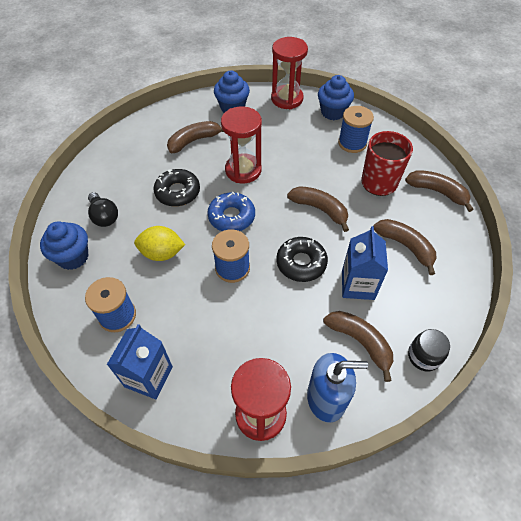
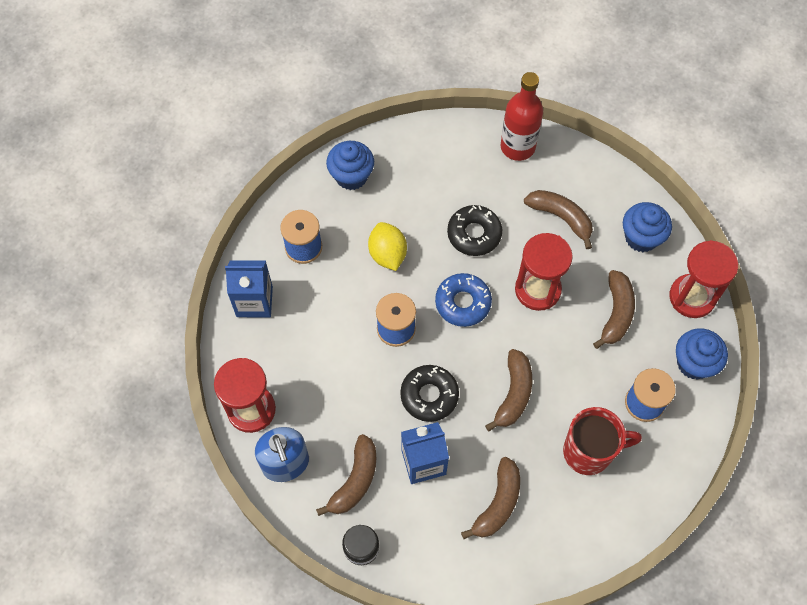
camera: 70 degrees right, 10 degrees up
(104, 216) = (411, 178): black light bulb -> none
(123, 146) = (517, 146): none -> red bottle
(437, 192) = (603, 527): brown banana -> brown banana (616, 313)

